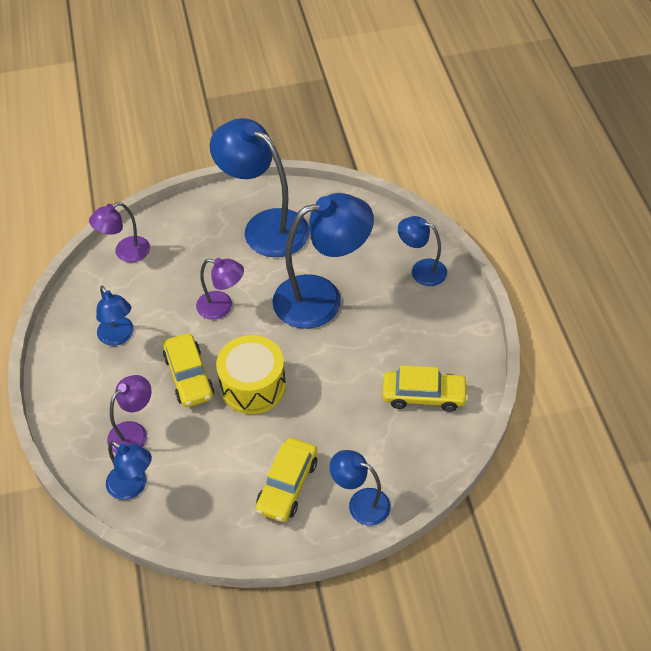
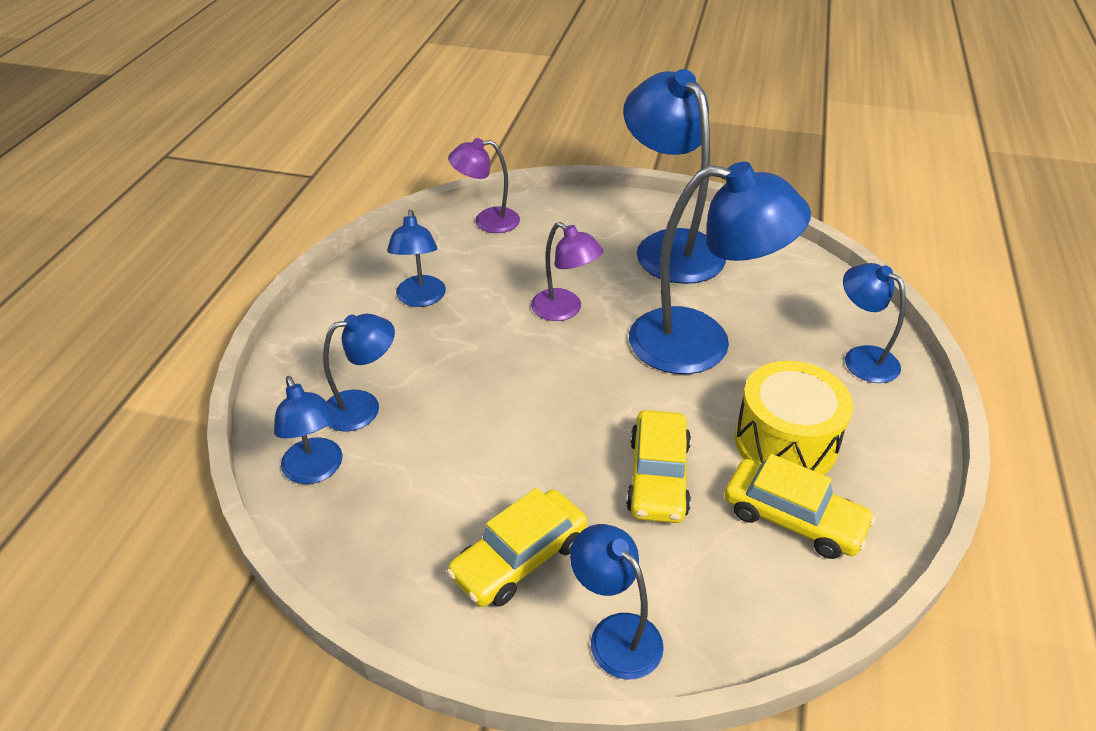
camera: 25 degrees right, 10 degrees down
(134, 432) = (363, 407): purple lamp -> blue lamp
(189, 376) = (474, 370): yellow car -> yellow car (658, 477)
(253, 386) = (549, 411): yellow drum -> yellow drum (785, 442)

